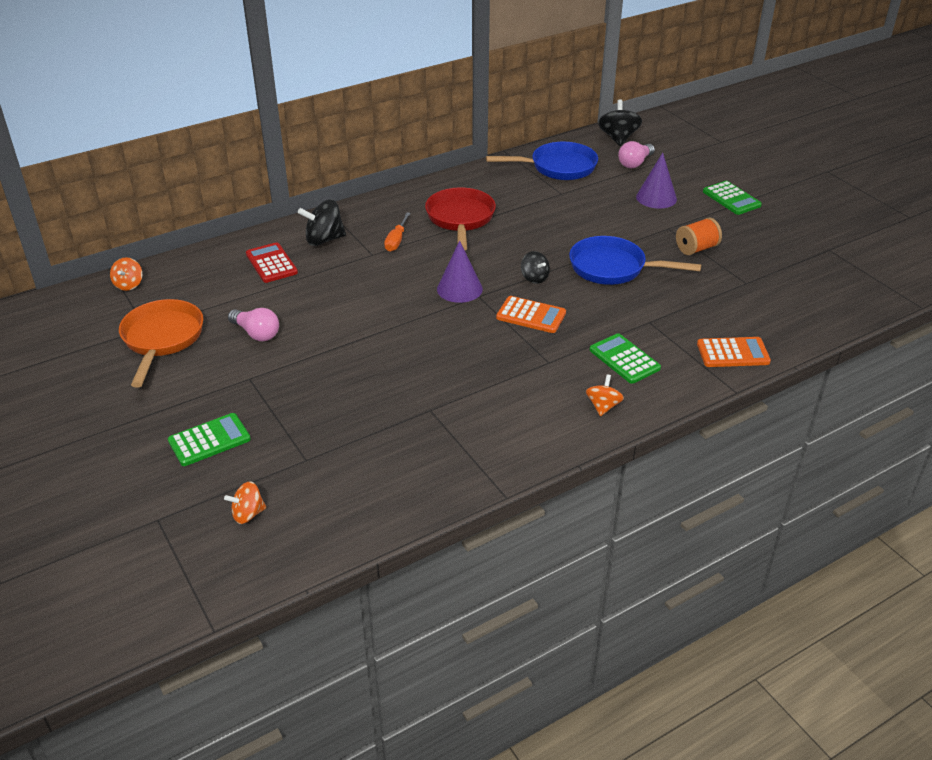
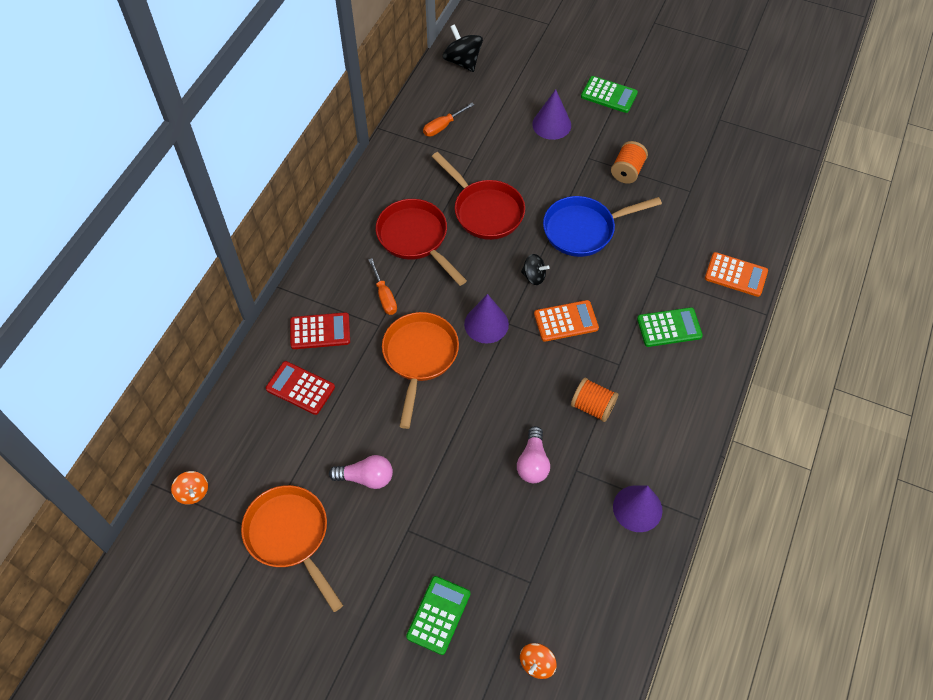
camera: 35 degrees left, 20 degrees up
(324, 240) = (320, 331): black spinning top -> red calculator
(381, 285) = (419, 357): none -> orange pan
(456, 461) = (637, 508): none -> purple cone
(492, 377) = (592, 406): none -> orange spool
(537, 225) = (485, 211): none -> red pan
(558, 167) = (443, 126): blue pan -> orange screwdriver
(603, 406) = (692, 386): orange spinning top -> none
(624, 359) = (669, 327): green calculator -> green calculator turned 150 degrees clockwise
(635, 163) = (501, 88): pink light bulb -> pink light bulb (533, 463)
(733, 353) = (736, 275): orange calculator -> orange calculator turned 60 degrees clockwise

